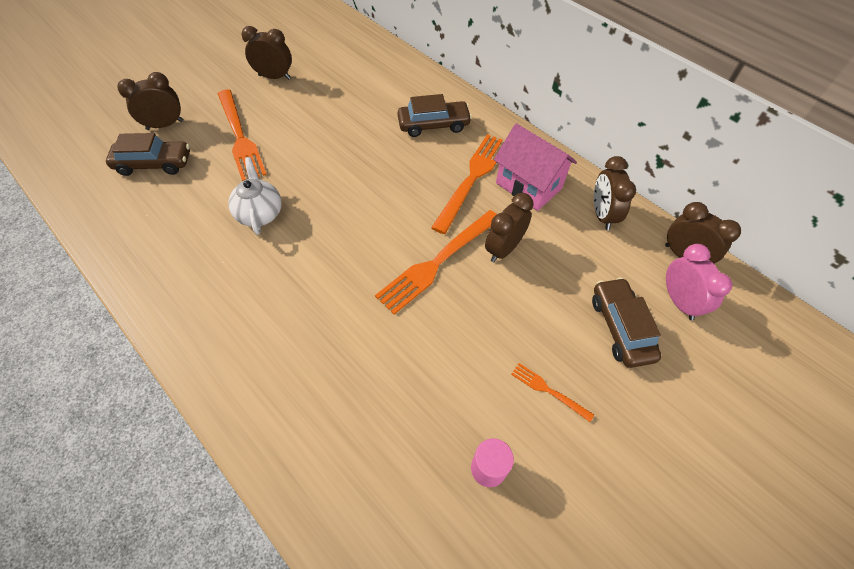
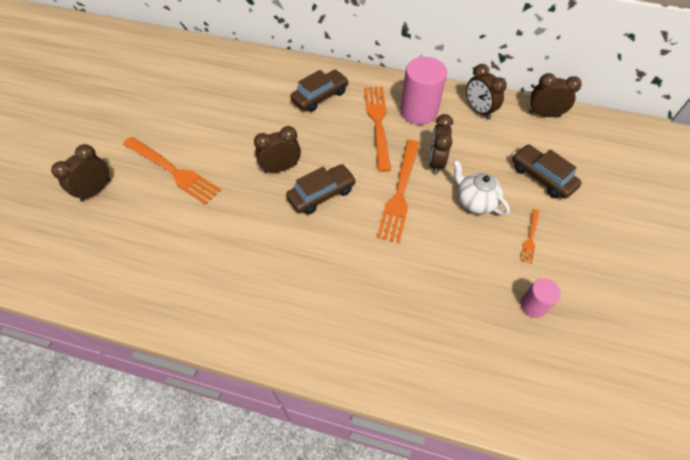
camera: 30 degrees left, 0 degrees up
(154, 164) = (115, 226): brown car -> brown car (321, 194)
(260, 213) = (241, 221): white teapot -> white teapot (475, 201)
(274, 77) = (161, 111): brown clock -> brown clock (281, 168)
(528, 185) = (418, 111): pink house -> pink cylinder
(548, 390) = (530, 238): orange fork -> orange fork turned 75 degrees counterclockwise
(679, 301) = (561, 144): pink clock -> none

